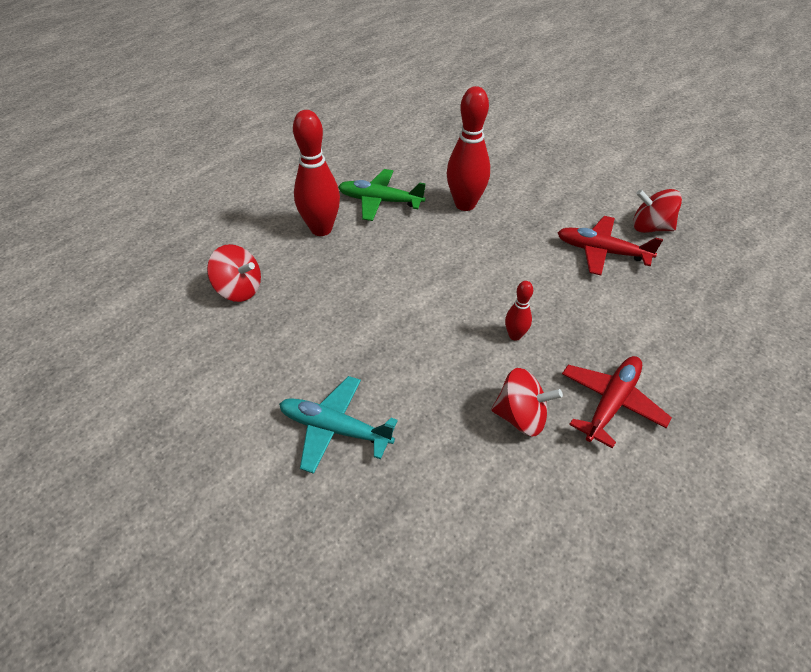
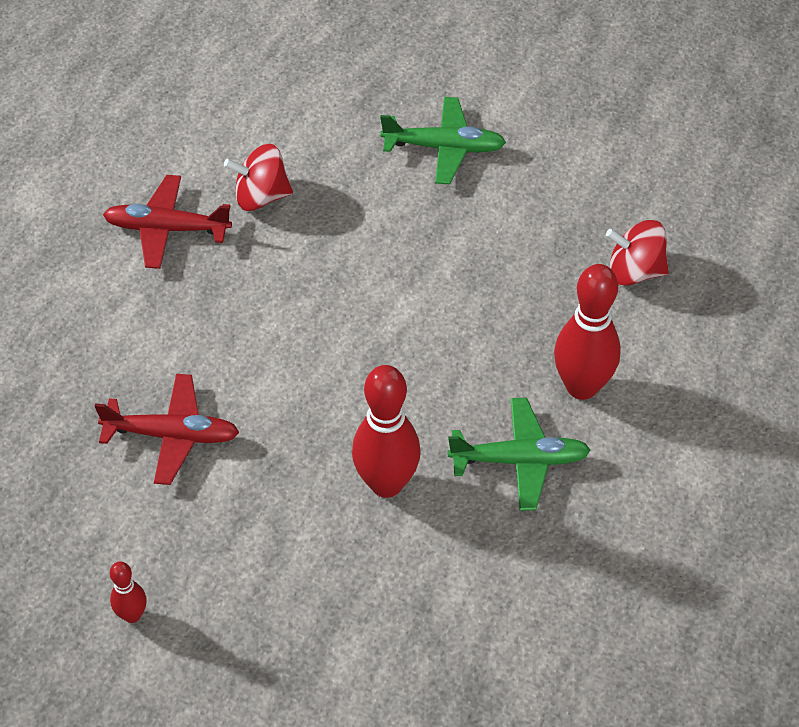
camera: 165 degrees right, 5 degrees up
(335, 429) = (444, 147): turquoise plane -> green plane
(515, 335) = (279, 282): red bowling pin -> red bowling pin (132, 615)
(611, 403) = (167, 229): red plane -> red plane turned 75 degrees clockwise
(650, 227) = (96, 499): red spinning top -> none

